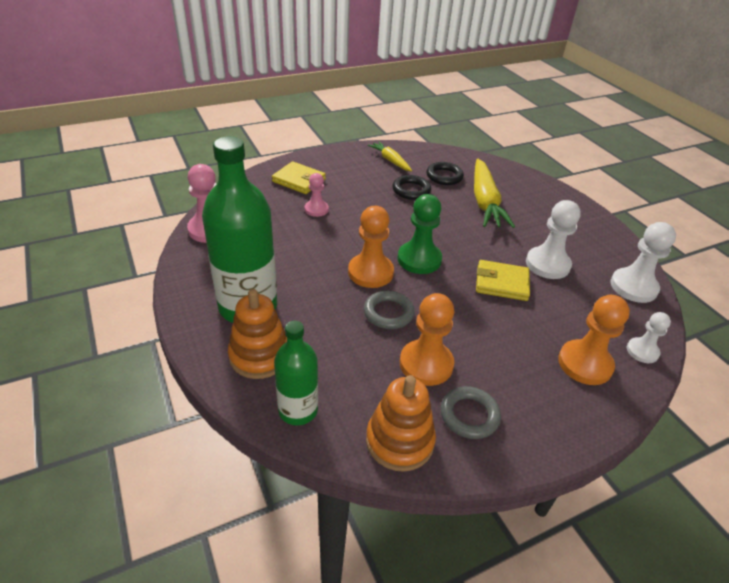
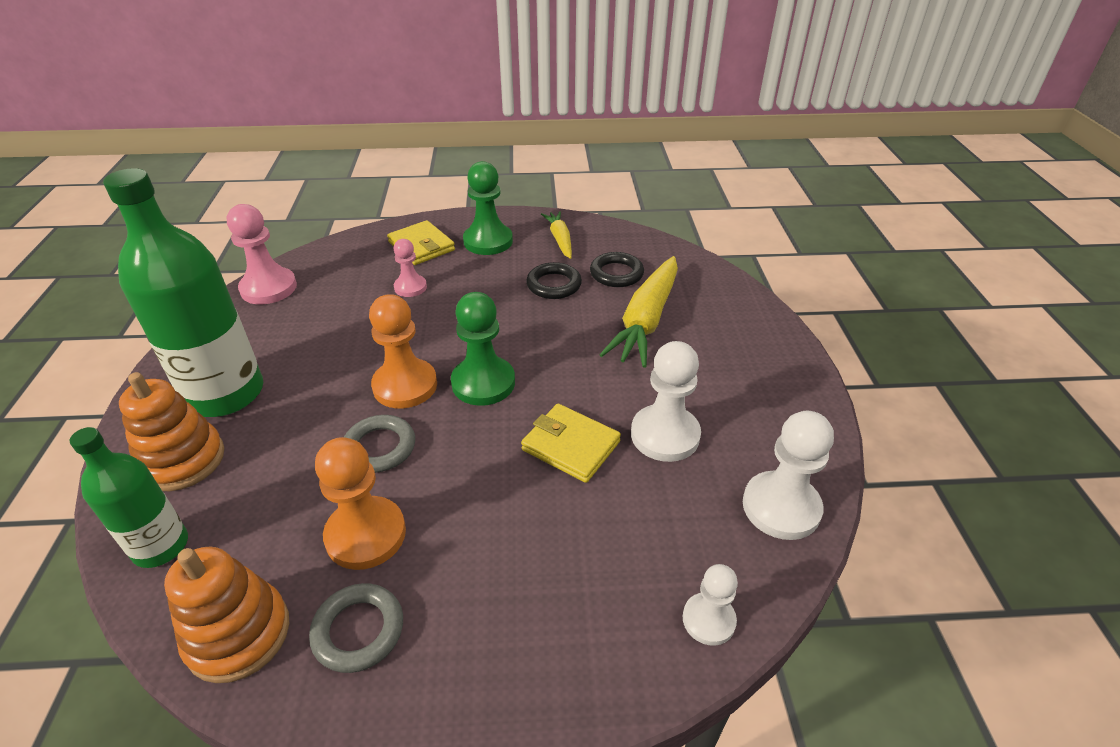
camera: 25 degrees right, 0 degrees up
(343, 169) = (488, 241): none -> green pawn
(585, 364) = (594, 609): orange pawn -> none

